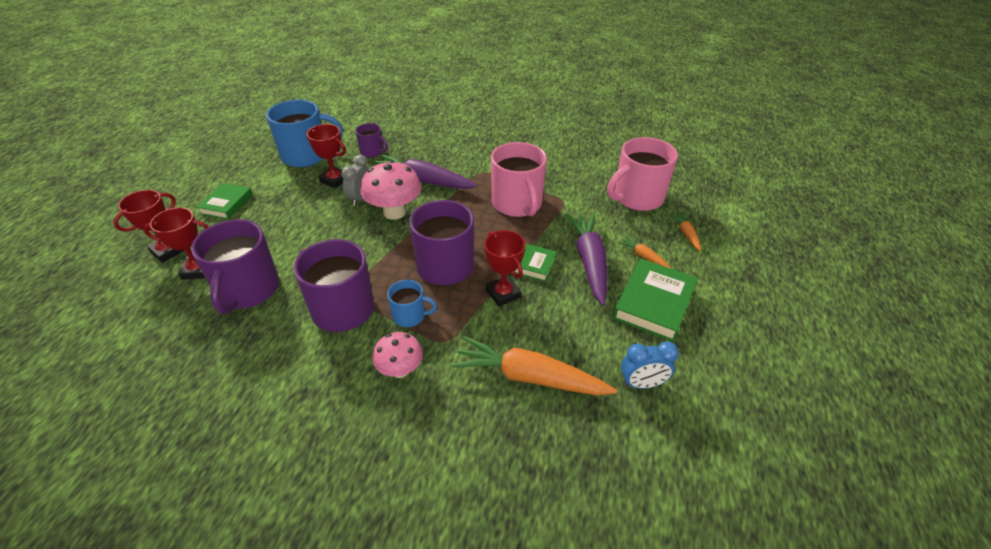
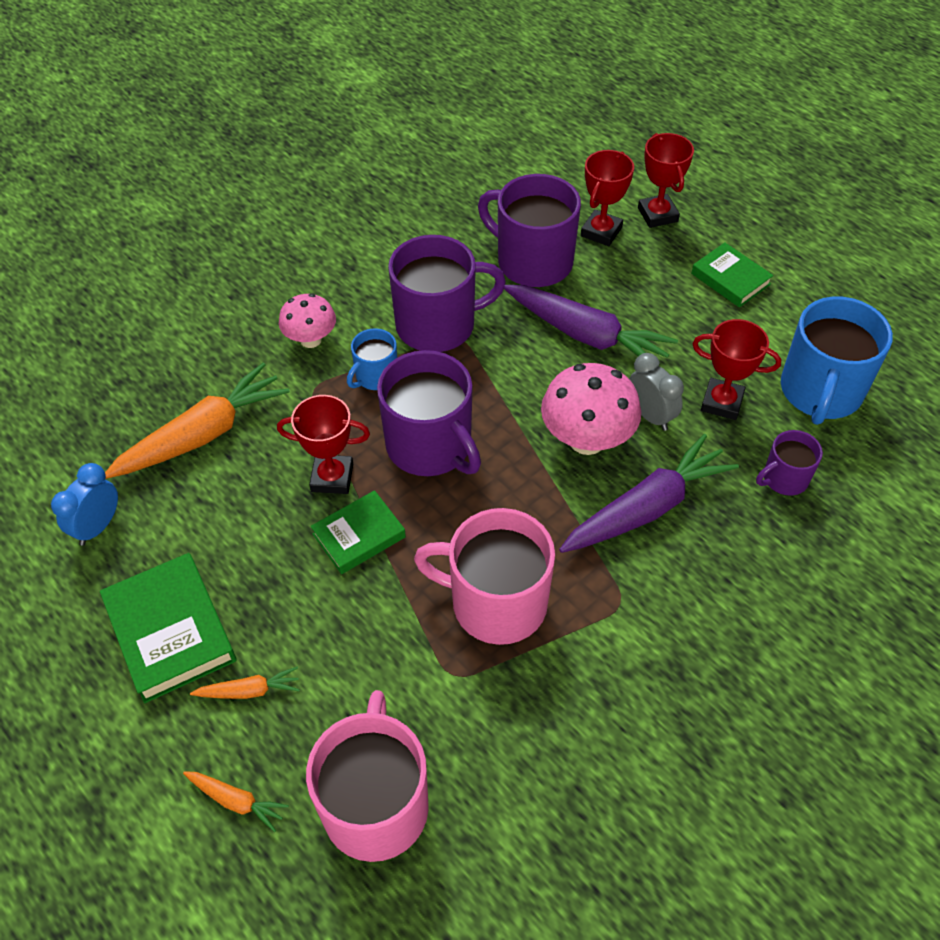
camera: 125 degrees right, 10 degrees up
(334, 180) = (722, 402): red trophy -> red trophy turned 45 degrees clockwise
(589, 261) = (301, 611): purple carrot -> purple carrot (586, 335)

